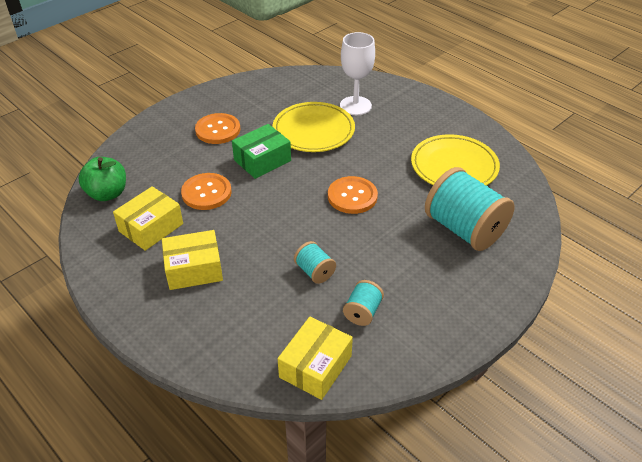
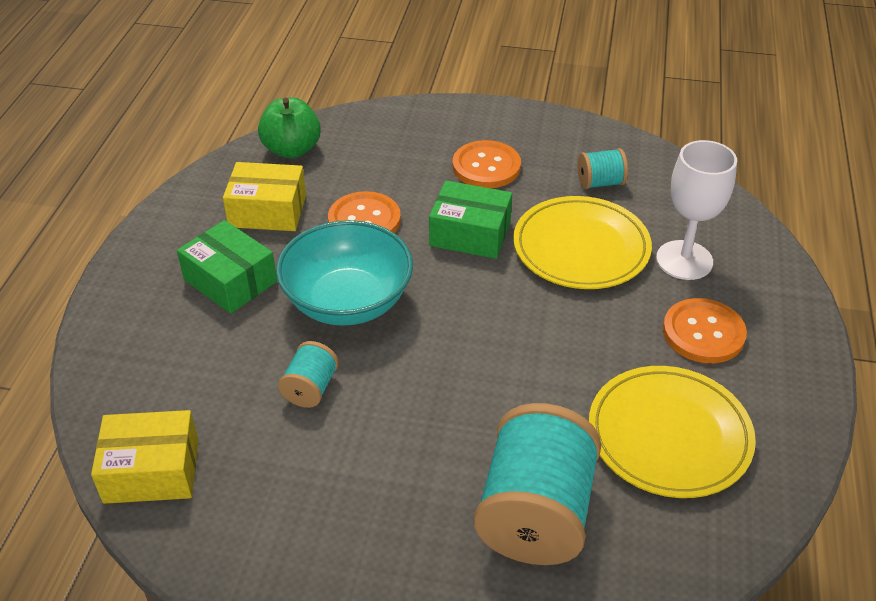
camera: 55 degrees right, 0 degrees up
(194, 269) = (230, 280): yellow box -> green box
(264, 228) = (348, 301): none -> turquoise bowl
(352, 196) = (486, 353): orange button -> orange button (703, 333)
(362, 312) = (275, 472): turquoise spool -> turquoise spool (600, 183)

